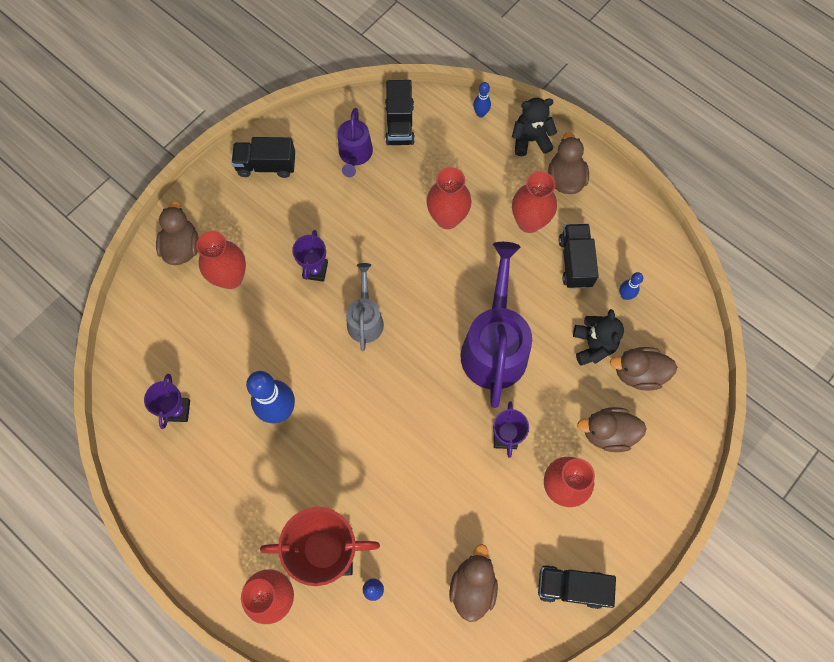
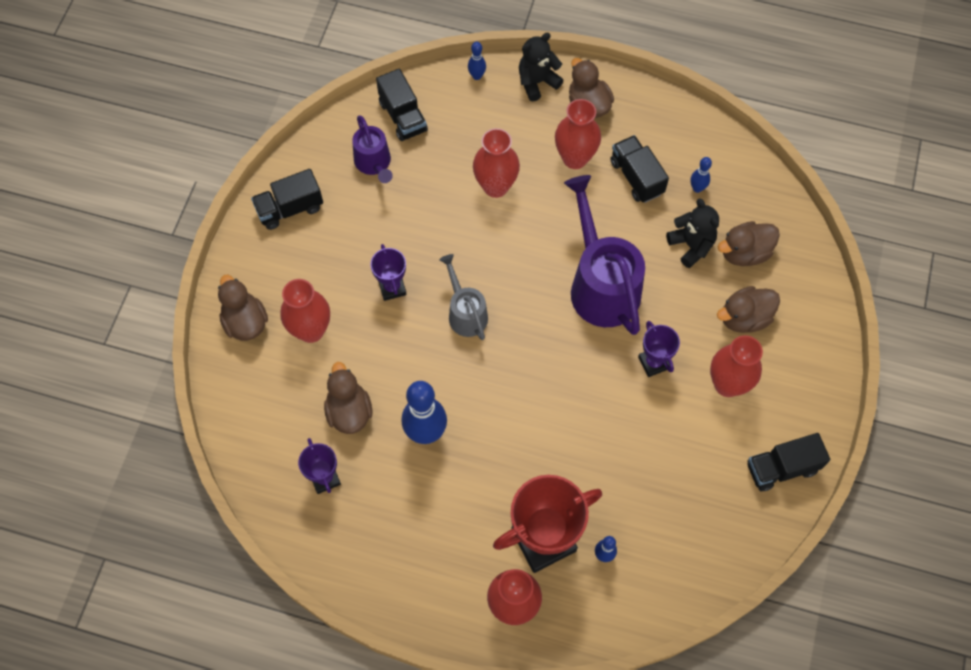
camera: 25 degrees left, 5 degrees down
(472, 586) = (693, 509): brown duck -> brown duck (349, 411)

